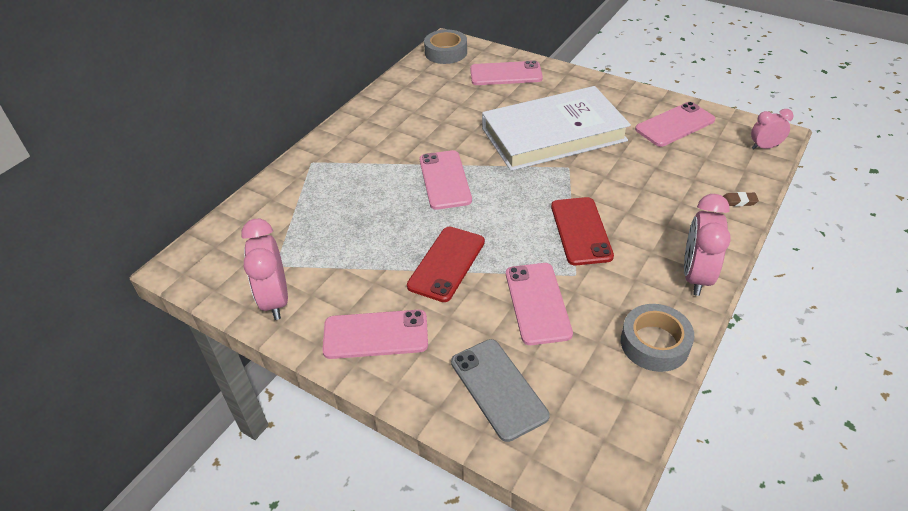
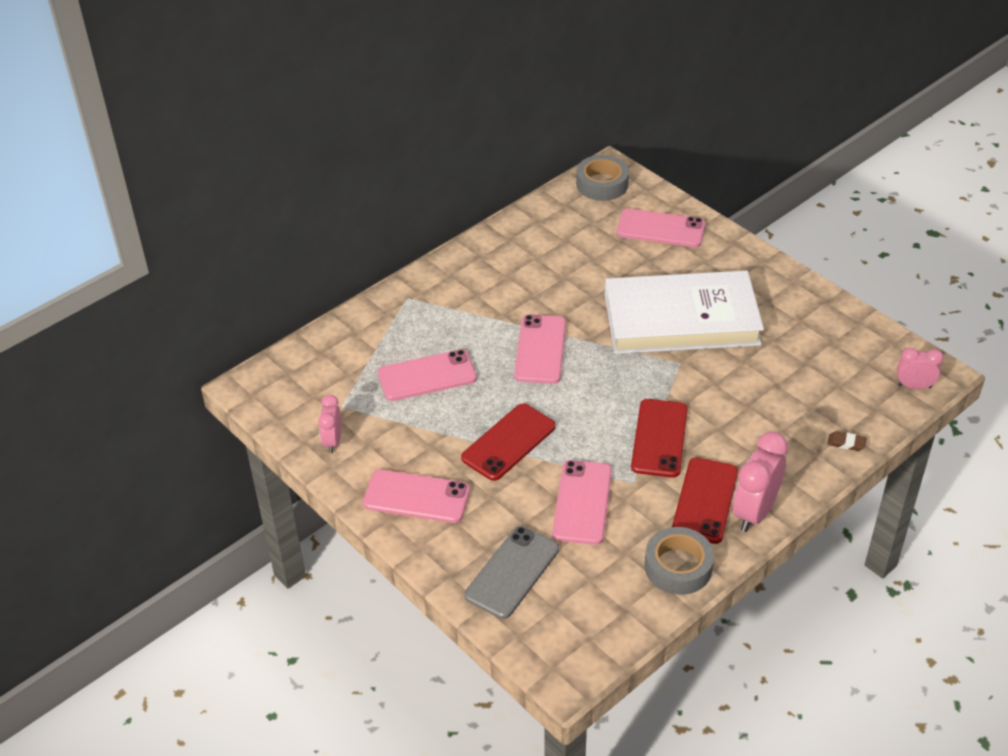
camera: 15 degrees right, 0 degrees up
(275, 300) = (332, 441): pink clock -> pink clock, size x0.59
(498, 388) = (512, 572): grey phone -> grey phone turned 45 degrees clockwise
(647, 276) = (705, 500): none -> red phone
(675, 125) = (826, 336): pink phone -> pink phone (427, 376)

